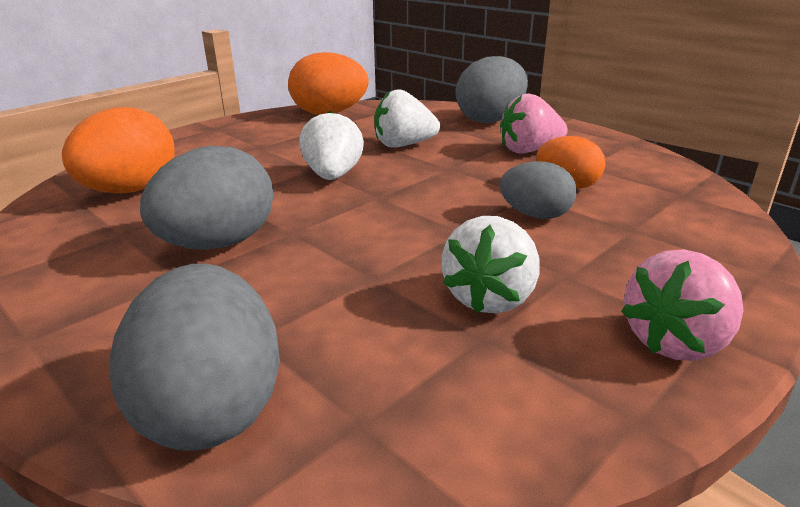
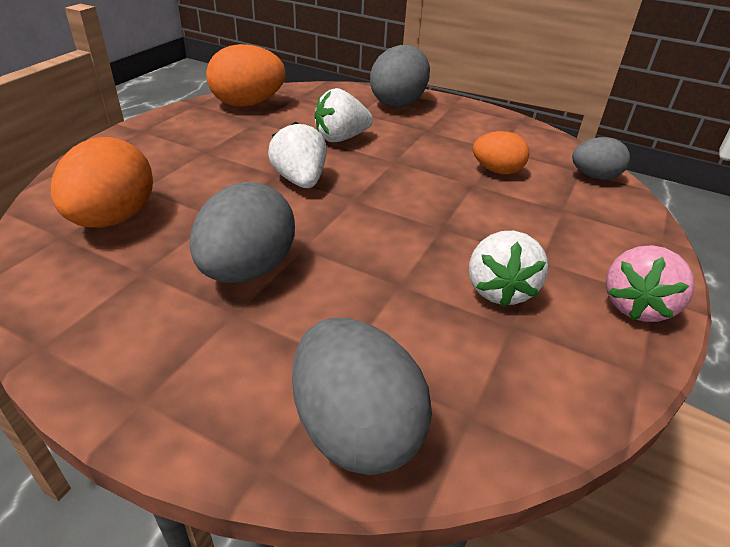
camera: 20 degrees left, 10 degrees up
(529, 150) = (448, 136): pink strawberry -> none
(535, 215) = (489, 205): grey egg -> grey egg (594, 177)

